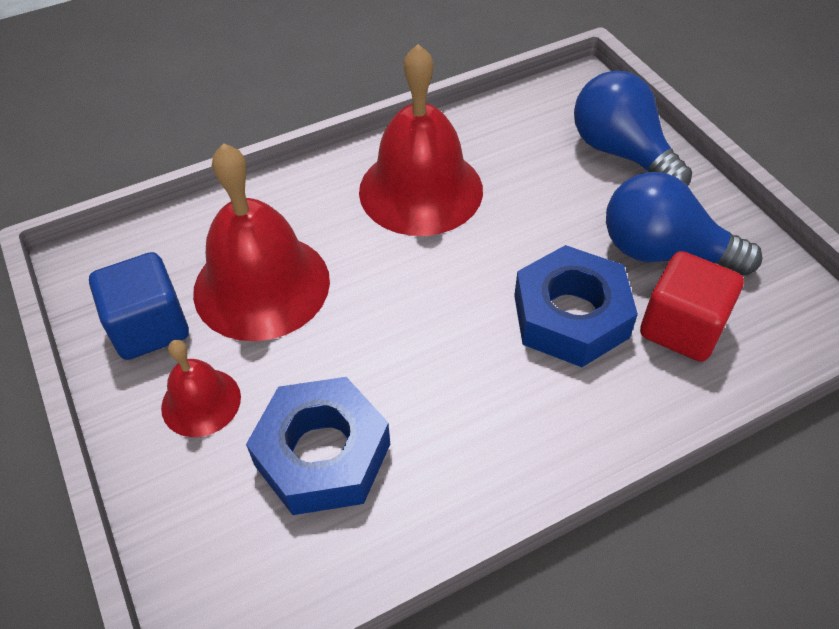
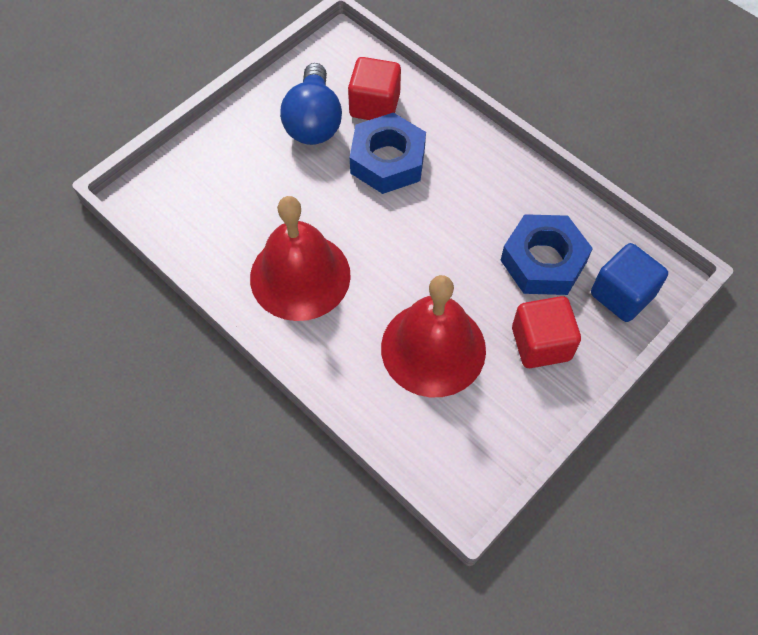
camera: 110 degrees left, 10 degrees up
(150, 327) = (499, 406): blue cube -> blue cube (622, 295)
(201, 402) = (541, 344): red bell -> red cube
(621, 152) = (219, 158): blue light bulb -> none

